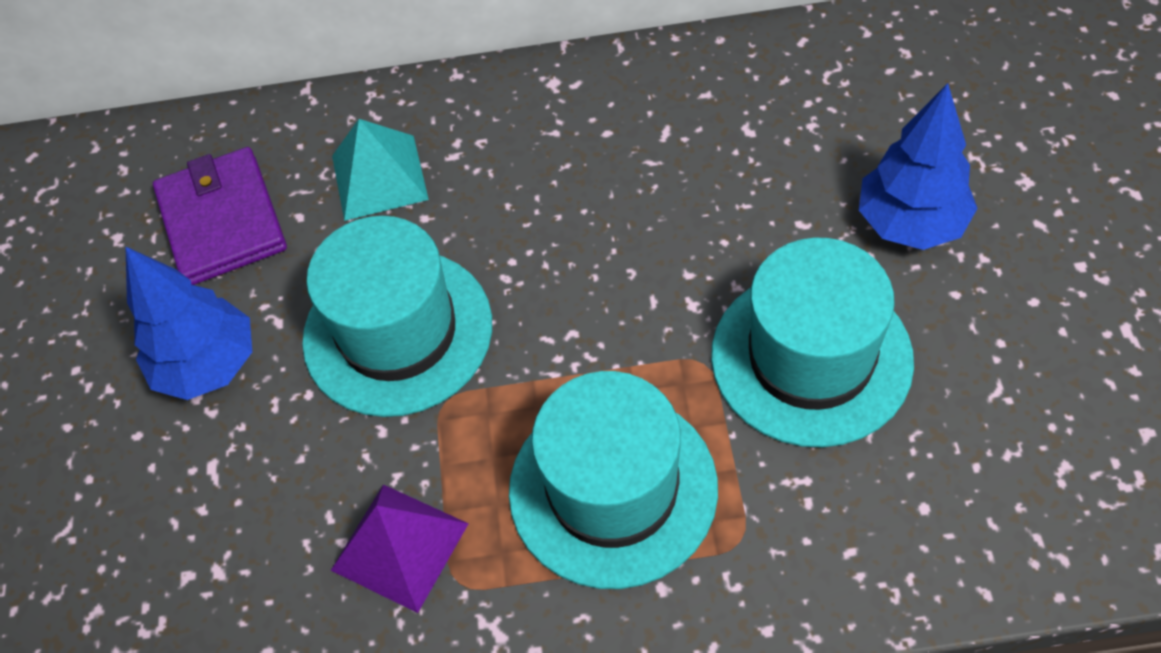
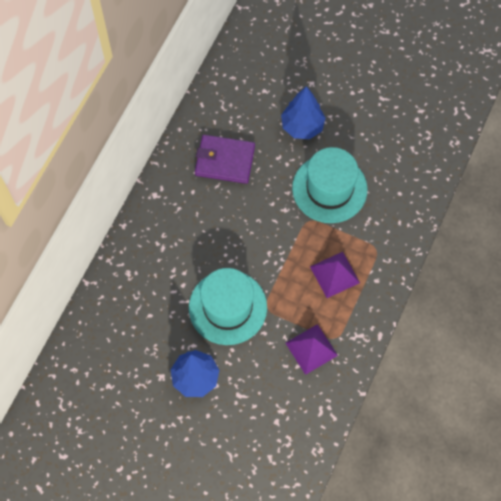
camera: 65 degrees left, 10 degrees up
(222, 221) = (131, 344): purple wallet -> purple wallet (225, 161)
(379, 177) = (153, 278): turquoise pyramid -> none
(613, 489) = (334, 274): turquoise hat -> purple pyramid

